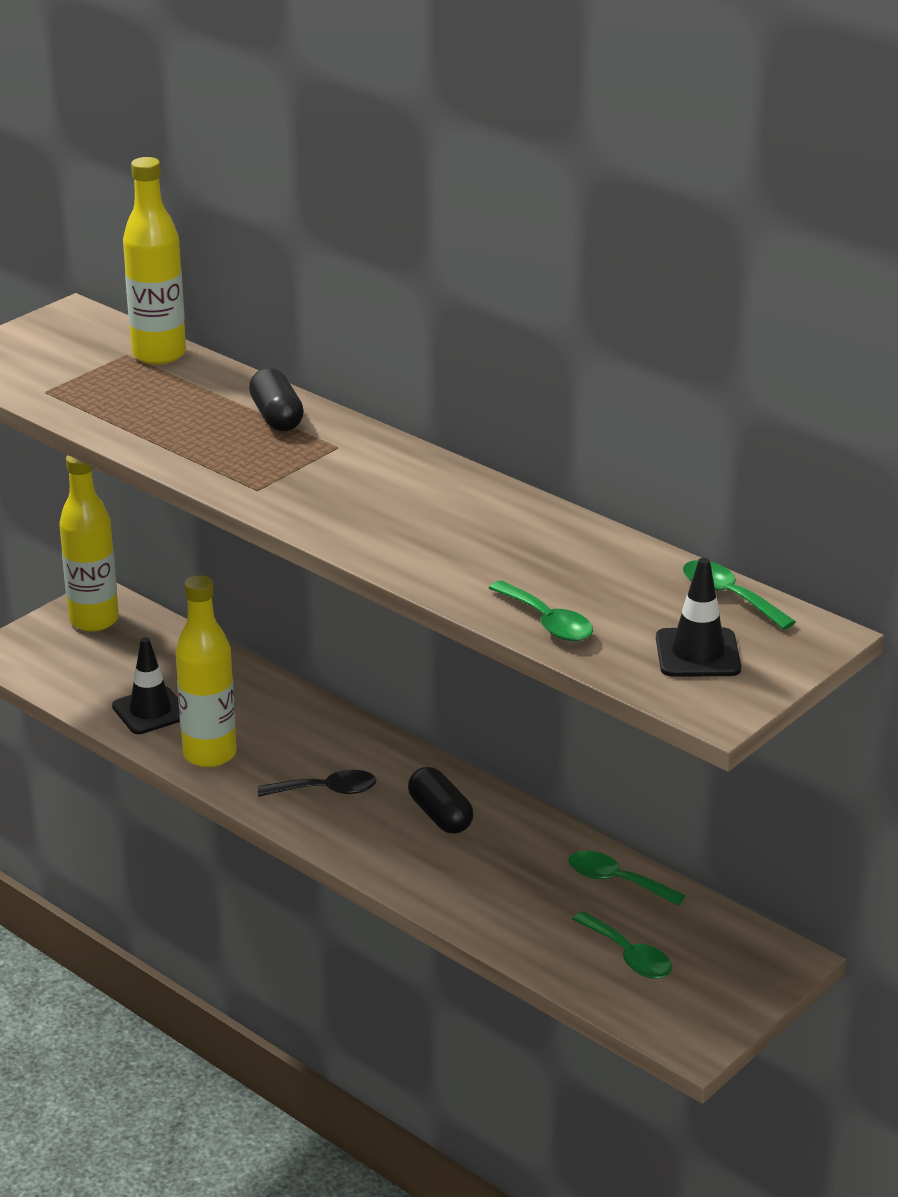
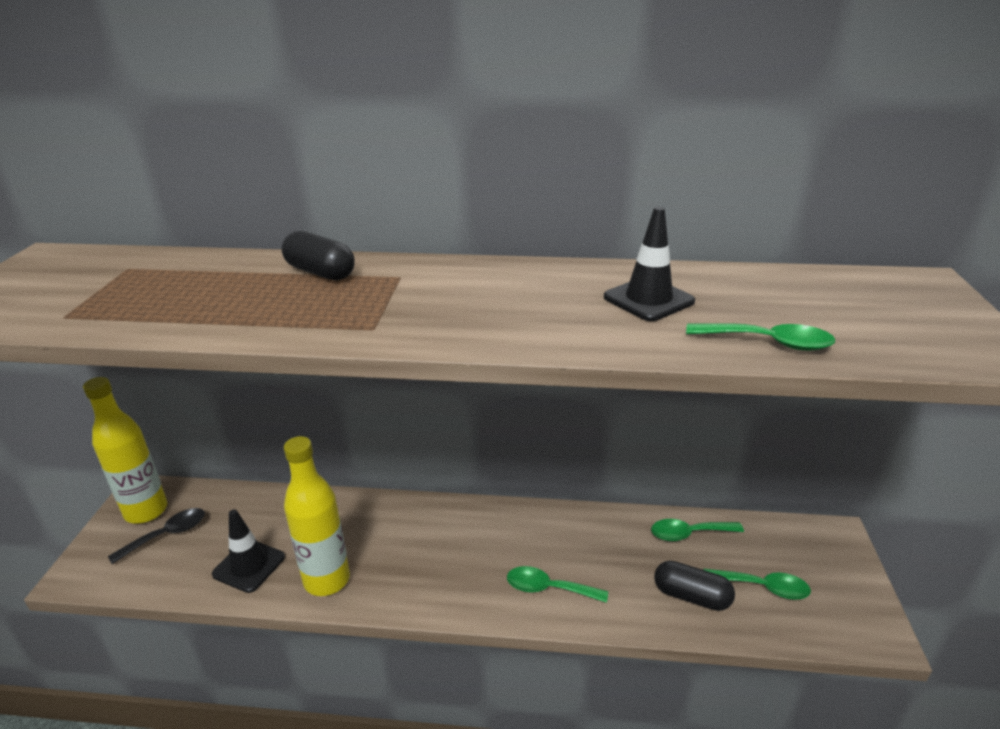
camera: 35 degrees left, 0 degrees up
(159, 354) = (160, 261): yellow bottle -> none
(326, 790) = (441, 565): black spoon -> black spoon (167, 535)
(440, 815) = (536, 544): black capsule -> black capsule (691, 596)
(697, 653) = (900, 322): black traffic cone -> black traffic cone (648, 299)
(729, 596) = (831, 278): green spoon -> green spoon (548, 588)

